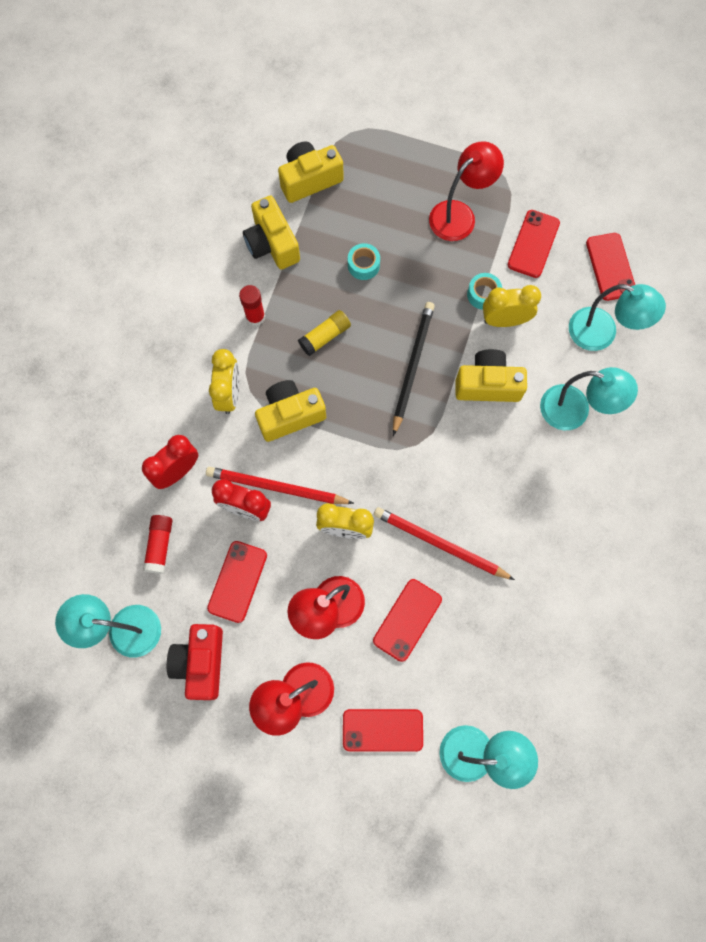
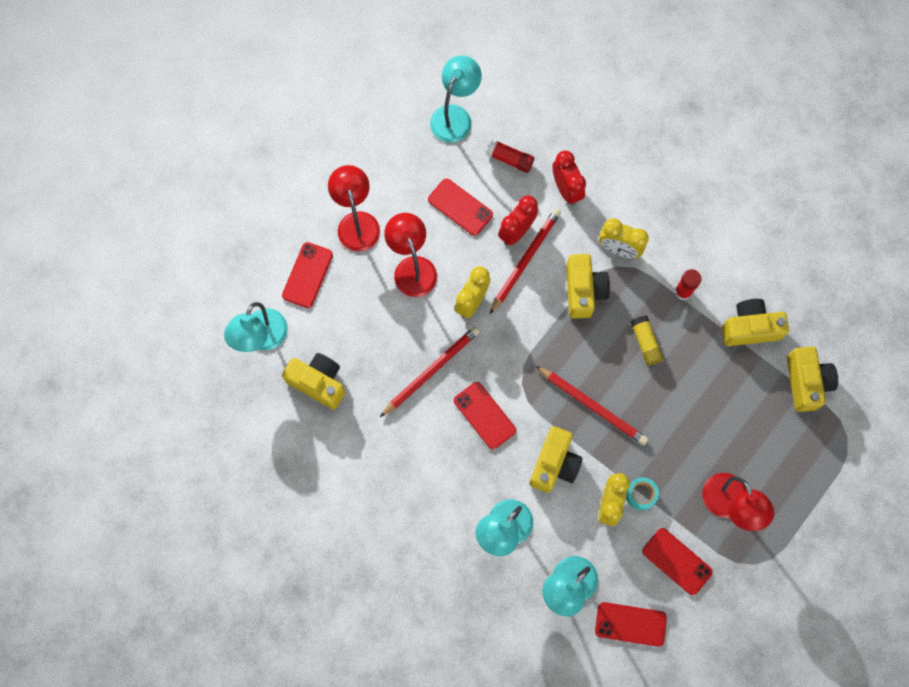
camera: 110 degrees right, 0 degrees up
(201, 662) = (409, 162): red camera -> none
(363, 265) = (704, 399): turquoise tape -> none
(407, 620) = (381, 323): red phone -> red phone (484, 415)
(412, 366) = (593, 406): black pencil -> red pencil
(503, 665) = (318, 382): none -> yellow camera

